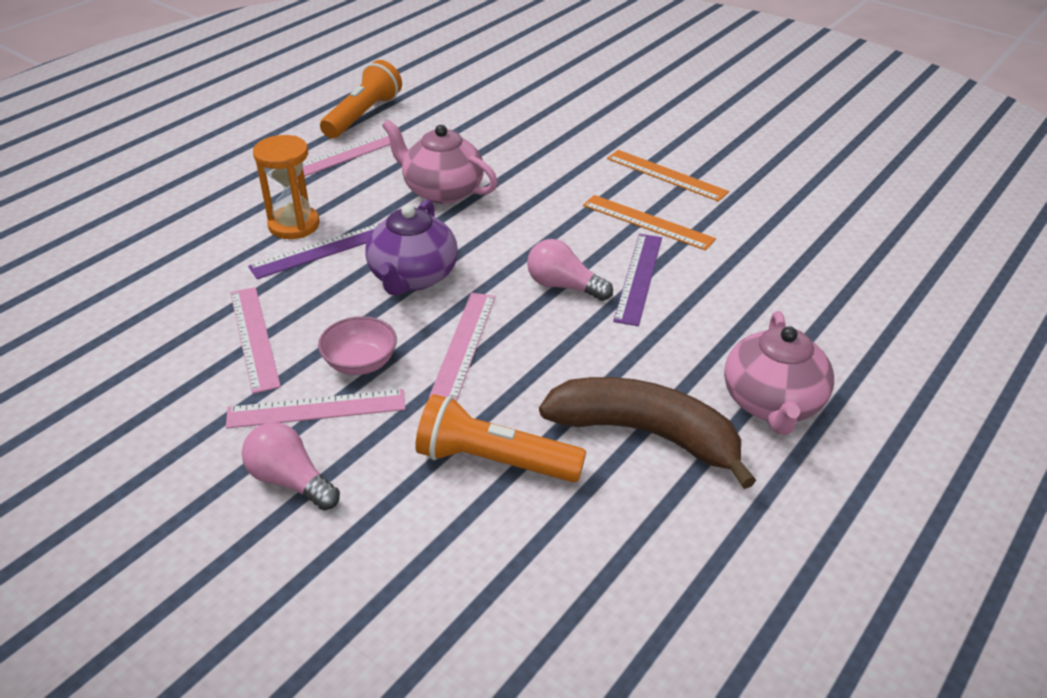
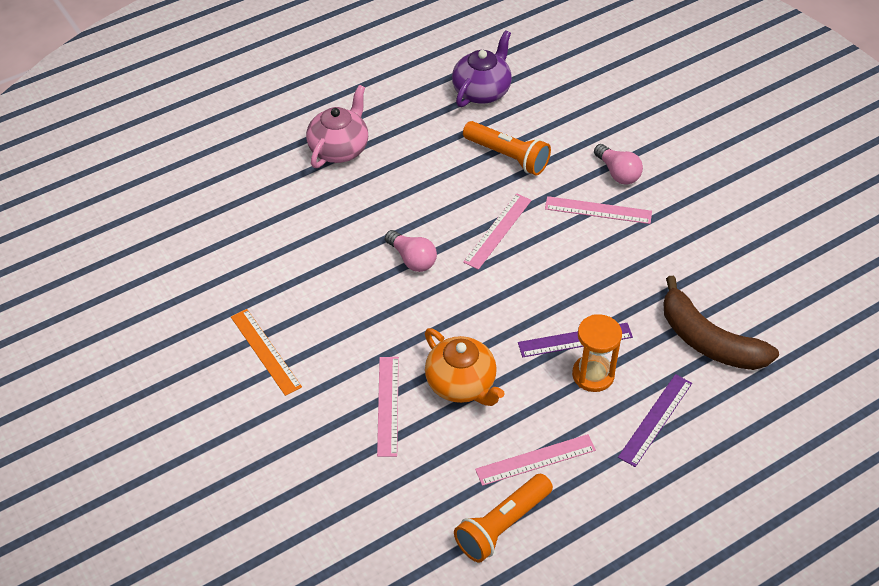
camera: 160 degrees left, 10 degrees up
(254, 338) = (632, 271): pink ruler -> pink ruler (388, 405)
(360, 363) = (566, 234): pink bowl -> none
(412, 277) = (514, 295): purple teapot -> purple teapot (482, 91)
(442, 191) = (461, 384): pink teapot -> orange teapot
(638, 278) = (357, 252): purple ruler -> purple ruler (655, 420)
(645, 434) = (420, 150): brown banana -> brown banana (709, 341)
(647, 222) = (317, 302): orange ruler -> none

